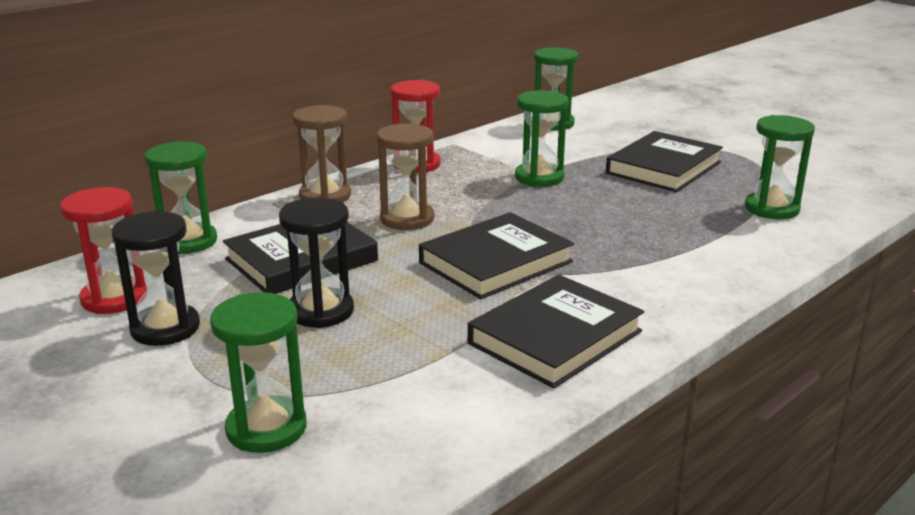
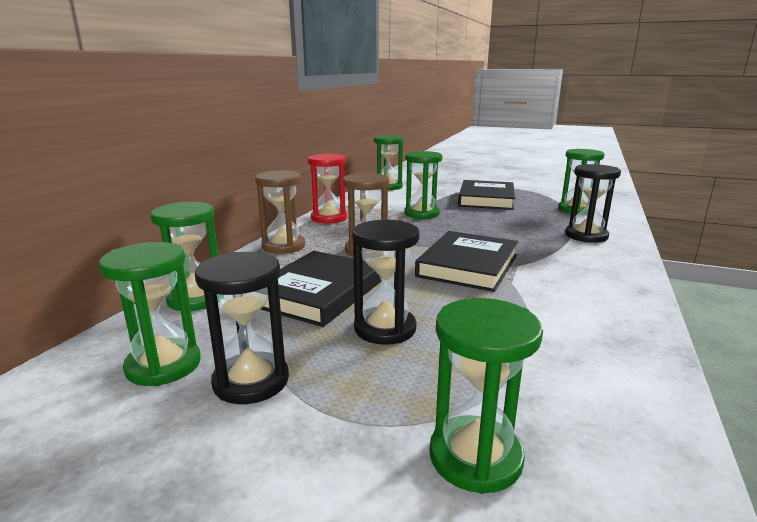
camera: 25 degrees left, 5 degrees down
(114, 298) = (163, 365): red hourglass -> green hourglass
(555, 337) = (583, 306): black book -> none
(714, 252) = (586, 236): none -> black hourglass

